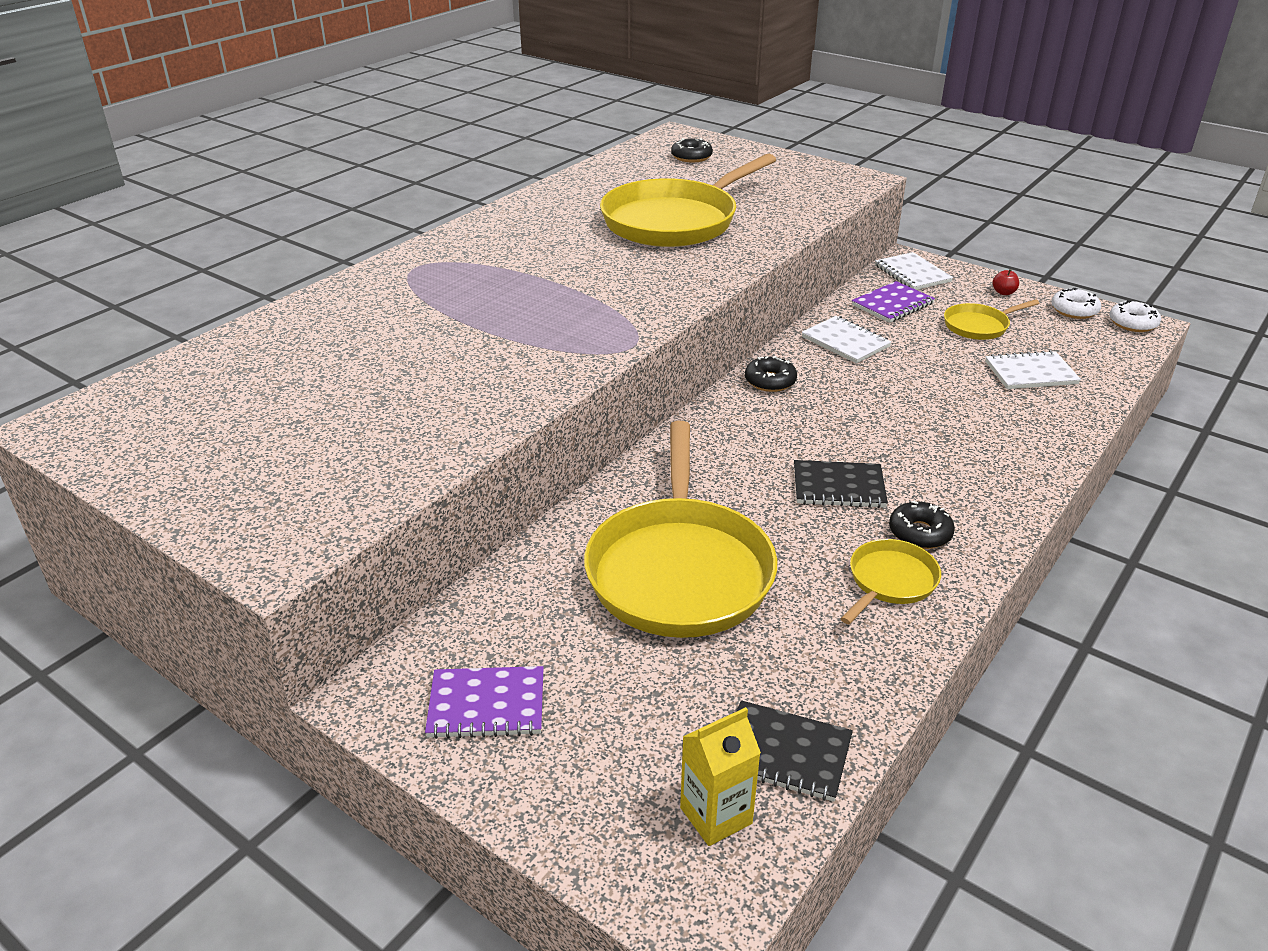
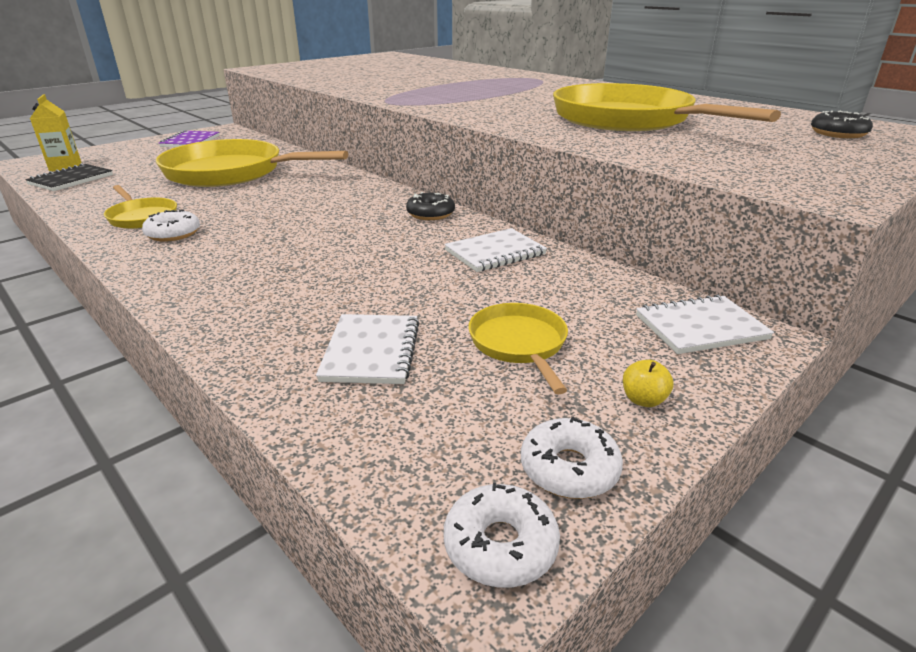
camera: 100 degrees right, 5 degrees down
(838, 487) = (259, 217): black notebook -> none
(892, 304) = (590, 294): purple notebook -> none
(920, 533) = (173, 234): black donut -> white donut
(1003, 292) = (643, 400): red apple -> yellow apple

